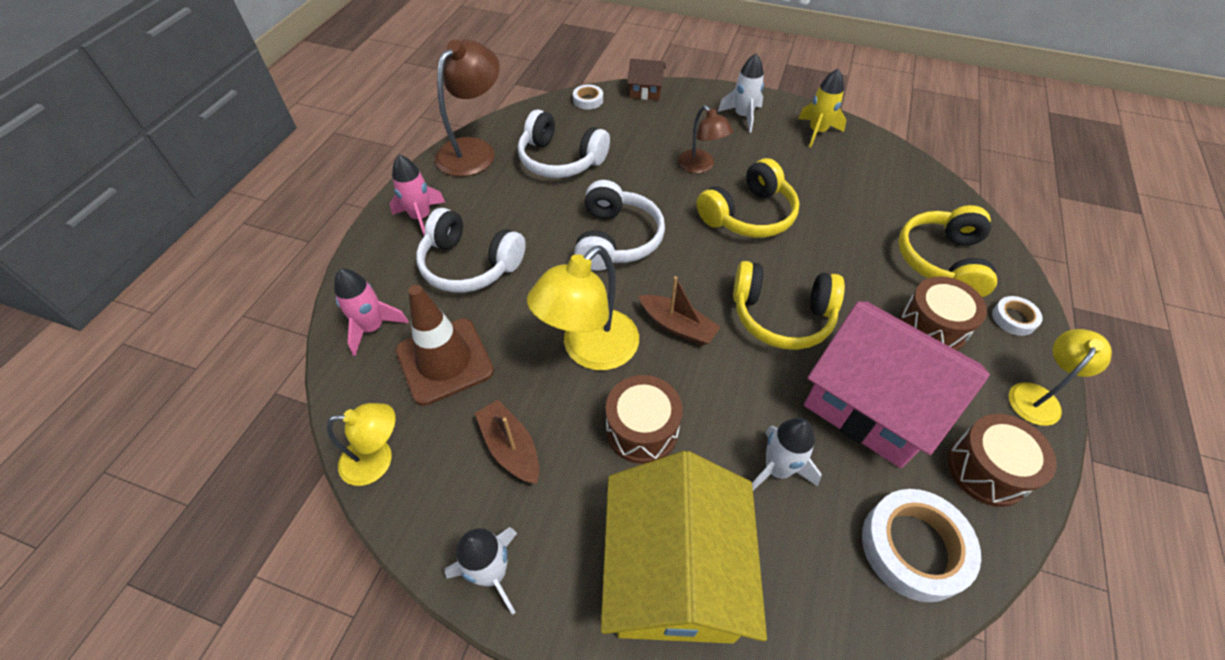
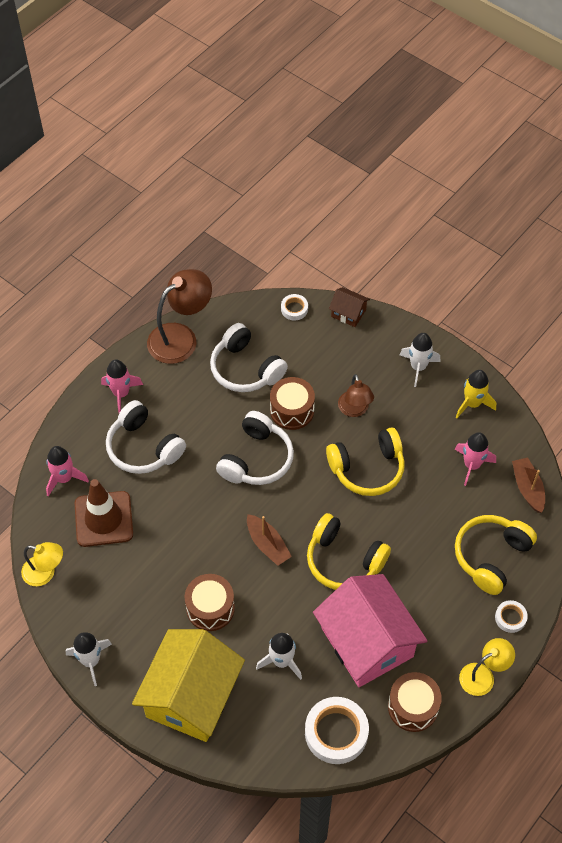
camera: 20 degrees right, 5 degrees up
(510, 447) = (125, 592): brown boat -> brown boat (527, 488)
(590, 350) = (200, 543): yellow lamp -> none
(856, 183) = (472, 465): none -> pink rocket
(932, 327) = (446, 604): brown drum -> brown drum (292, 410)

